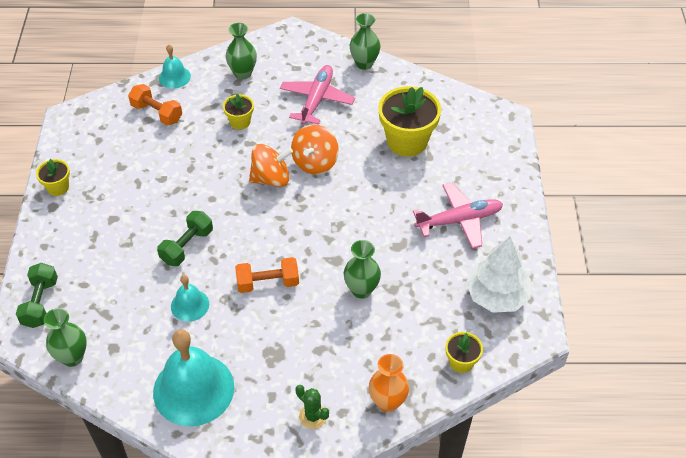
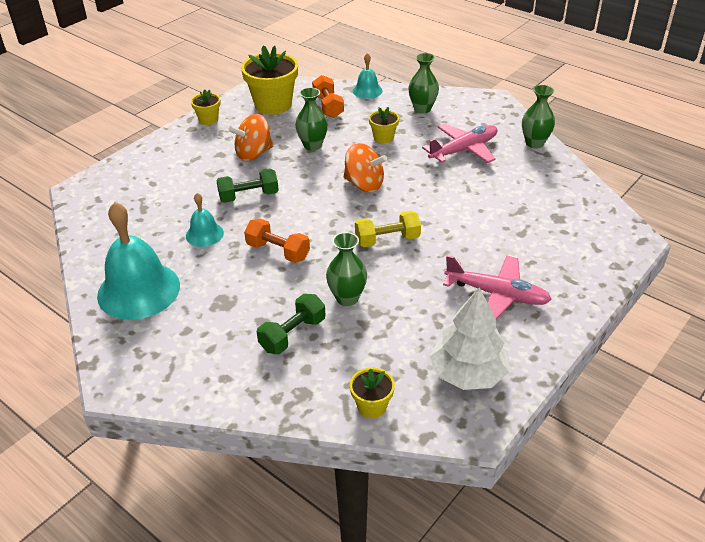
camera: 40 degrees right, 10 degrees down
(40, 303) = (113, 179): green dumbbell -> green dumbbell (292, 334)
(72, 357) = (90, 222): green vase -> green vase (312, 145)
(313, 416) = (198, 365): green cactus -> none
(315, 162) = (413, 190): orange spinning top -> orange spinning top (253, 154)
(340, 221) = (387, 240): none -> yellow dumbbell
(387, 402) = (270, 395): orange vase -> none
(407, 141) = (512, 213): yellow flower pot -> yellow flower pot (273, 105)

